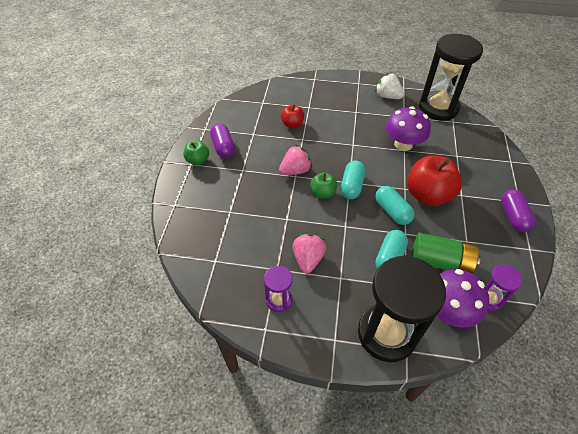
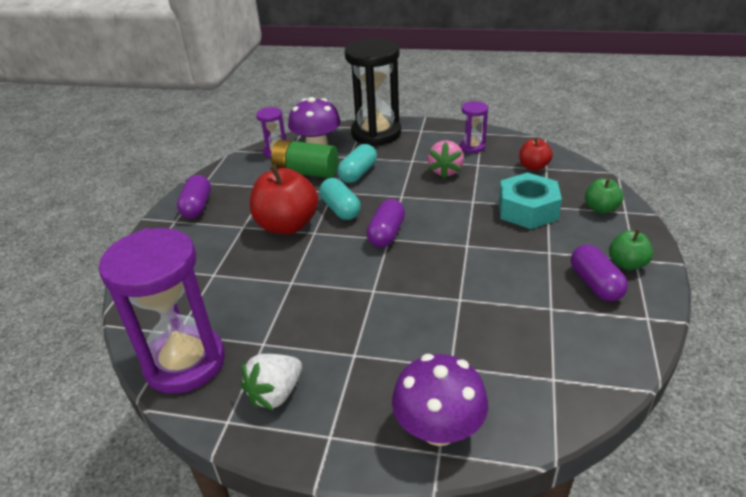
camera: 175 degrees left, 15 degrees down
(246, 208) = (527, 210): none -> turquoise nut
(292, 124) = (481, 326): red apple -> red apple (533, 167)
(295, 170) = (467, 251): pink strawberry -> none
(322, 193) = (427, 226): green apple -> green apple (600, 209)
(351, 186) = (386, 234): turquoise capsule -> purple capsule
(387, 96) = (275, 394): white strawberry -> white strawberry turned 90 degrees clockwise
(403, 144) = (289, 290): purple mushroom -> purple mushroom (439, 429)
(438, 108) = (185, 363): black hourglass -> purple hourglass

